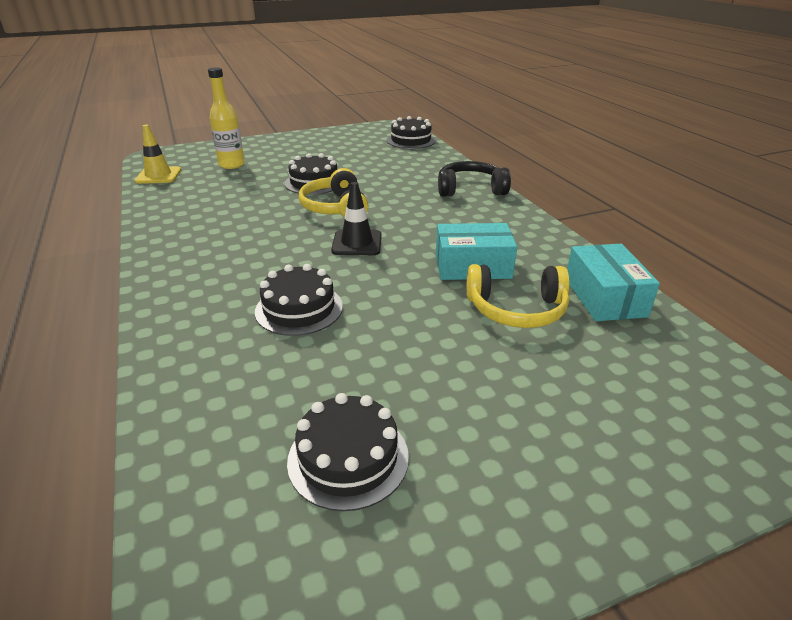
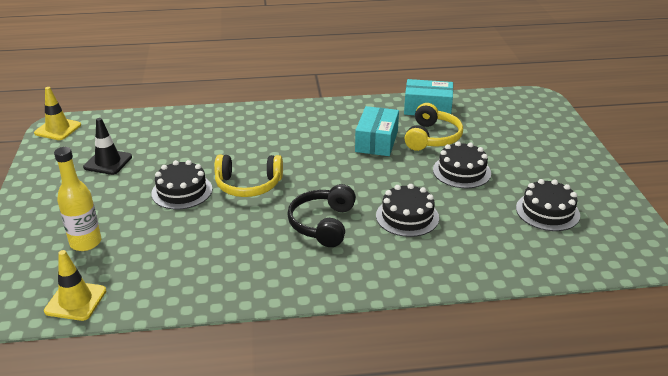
camera: 75 degrees left, 0 degrees up
(357, 243) = (321, 182): black traffic cone -> black traffic cone (108, 162)
(389, 127) = (58, 129): none -> yellow traffic cone
(411, 140) = (112, 124): black cake -> black cake (461, 171)
(470, 189) = (253, 117): black headphones -> black headphones (323, 224)

